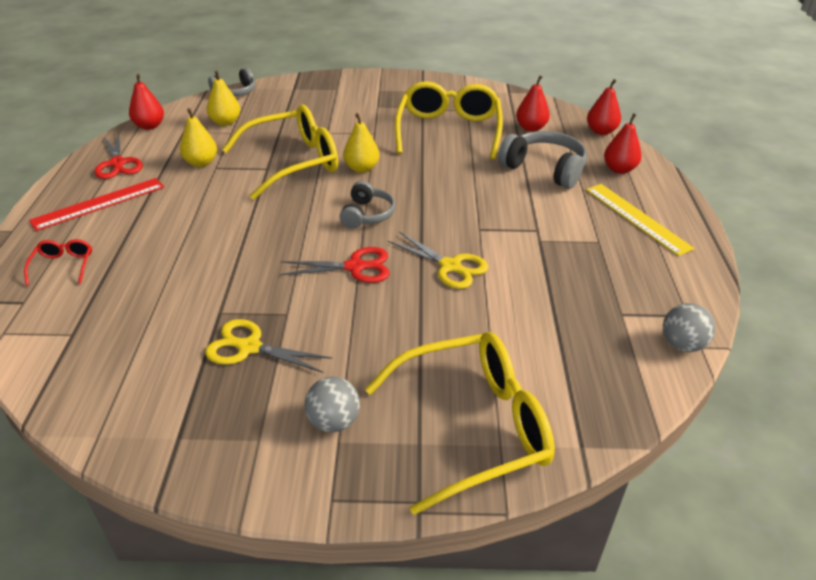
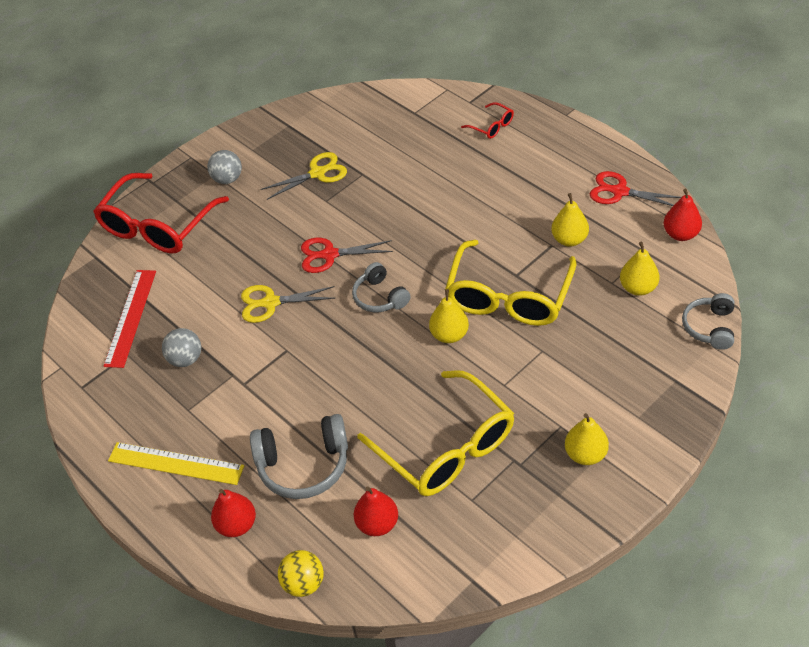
camera: 140 degrees right, 10 degrees up
(99, 203) = (560, 163): red ruler -> red ruler (130, 317)
(355, 267) = (329, 255): red scissors -> red scissors turned 45 degrees clockwise
(385, 93) = (585, 454): none -> yellow pear
(473, 426) = (157, 226): yellow glasses -> red glasses
(601, 131) = (304, 583): red pear -> yellow ball
(682, 345) = (73, 359): grey ball -> grey ball (186, 359)

